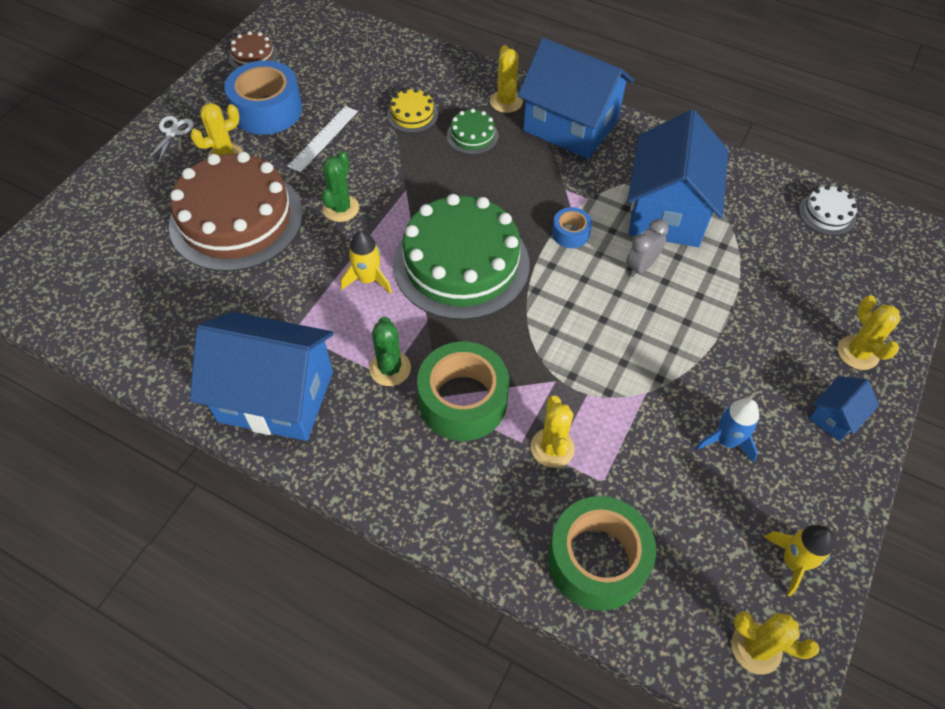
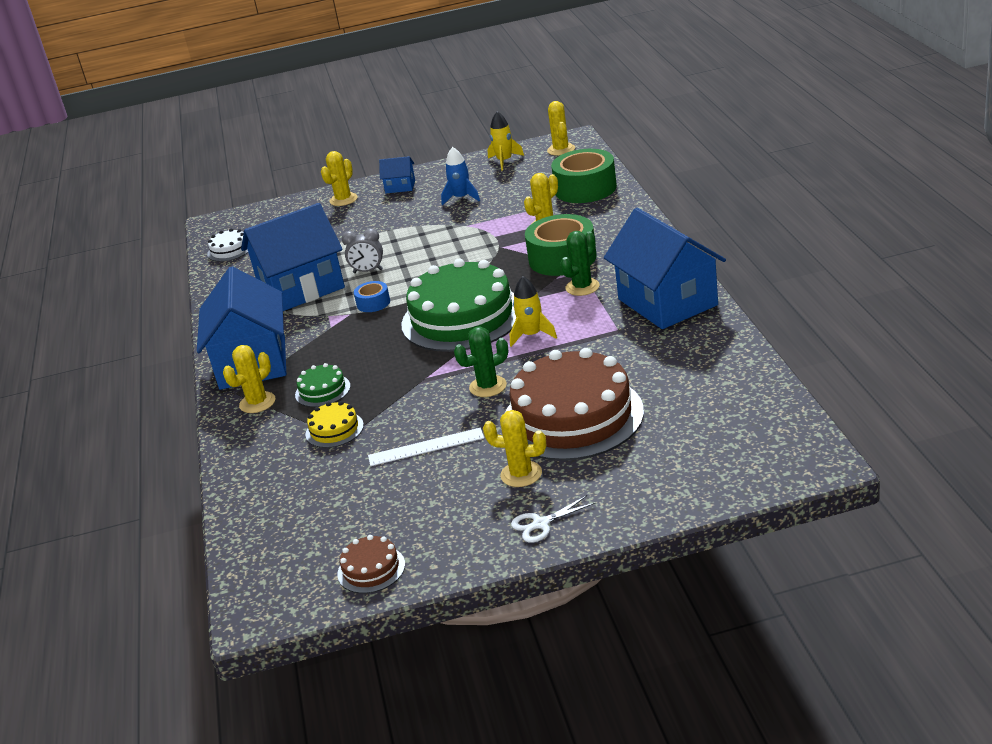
camera: 125 degrees left, 25 degrees down
(267, 110) = (434, 499): blue tape -> none

